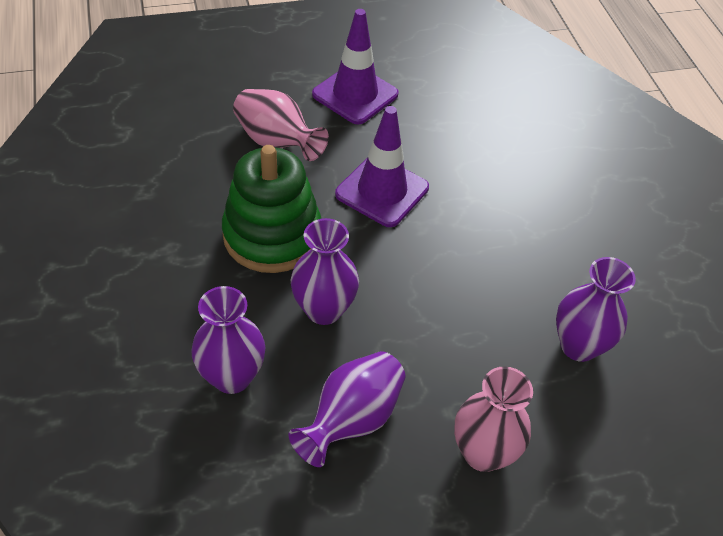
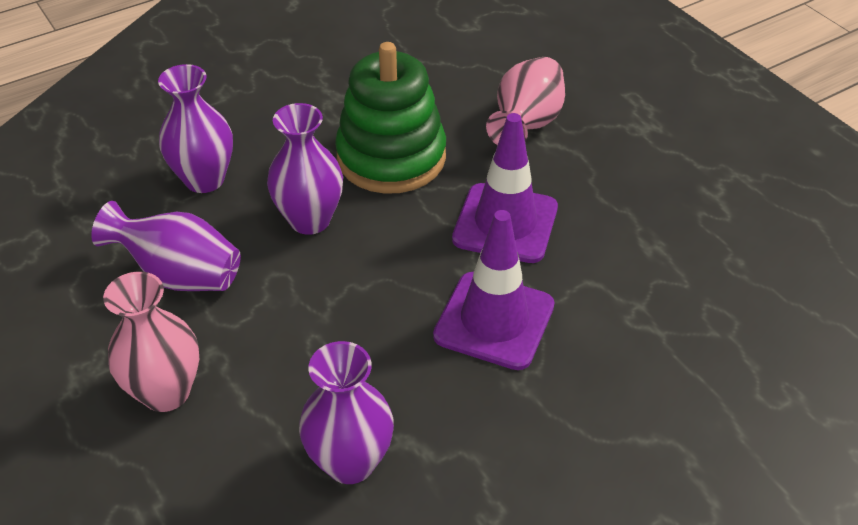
camera: 75 degrees right, 5 degrees down
(355, 94) = (650, 163): purple traffic cone -> purple traffic cone (494, 320)

